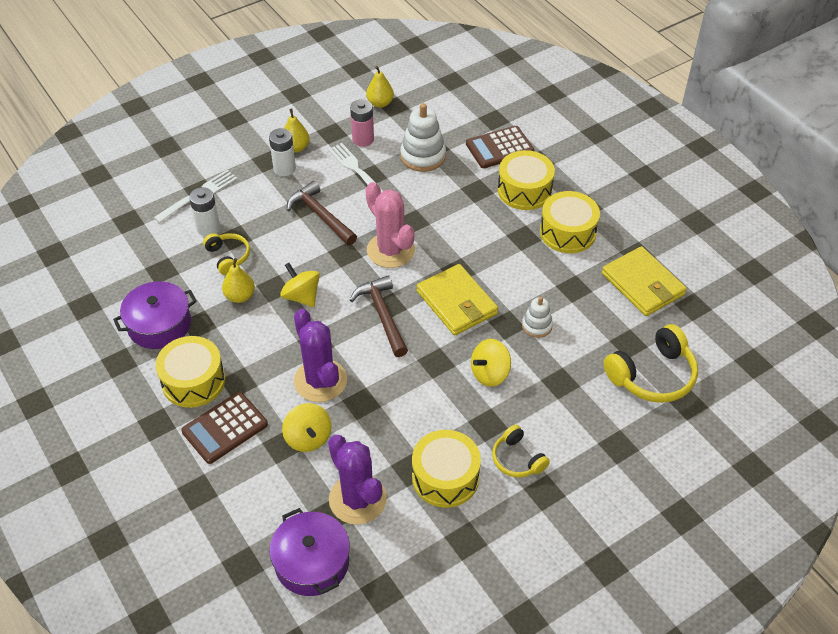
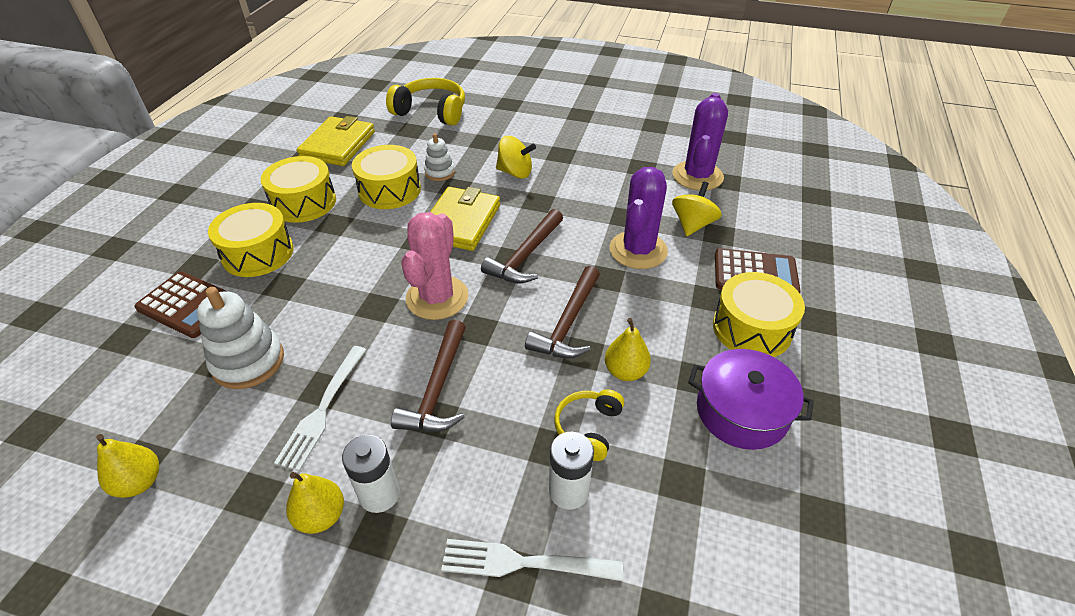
camera: 130 degrees left, 5 degrees down
(301, 296) = (568, 323): yellow spinning top -> brown hammer
(312, 562) = (764, 170): purple pot -> none
(363, 139) = (248, 445): pink battery -> none
(445, 477) = (626, 151): yellow drum -> yellow drum (390, 190)
(517, 459) = (571, 132): yellow headphones -> none

